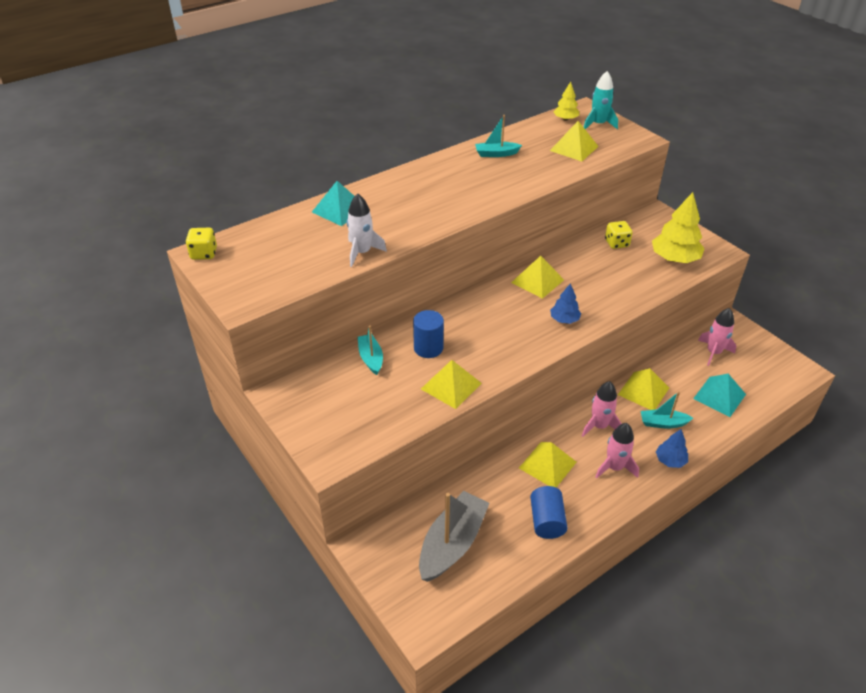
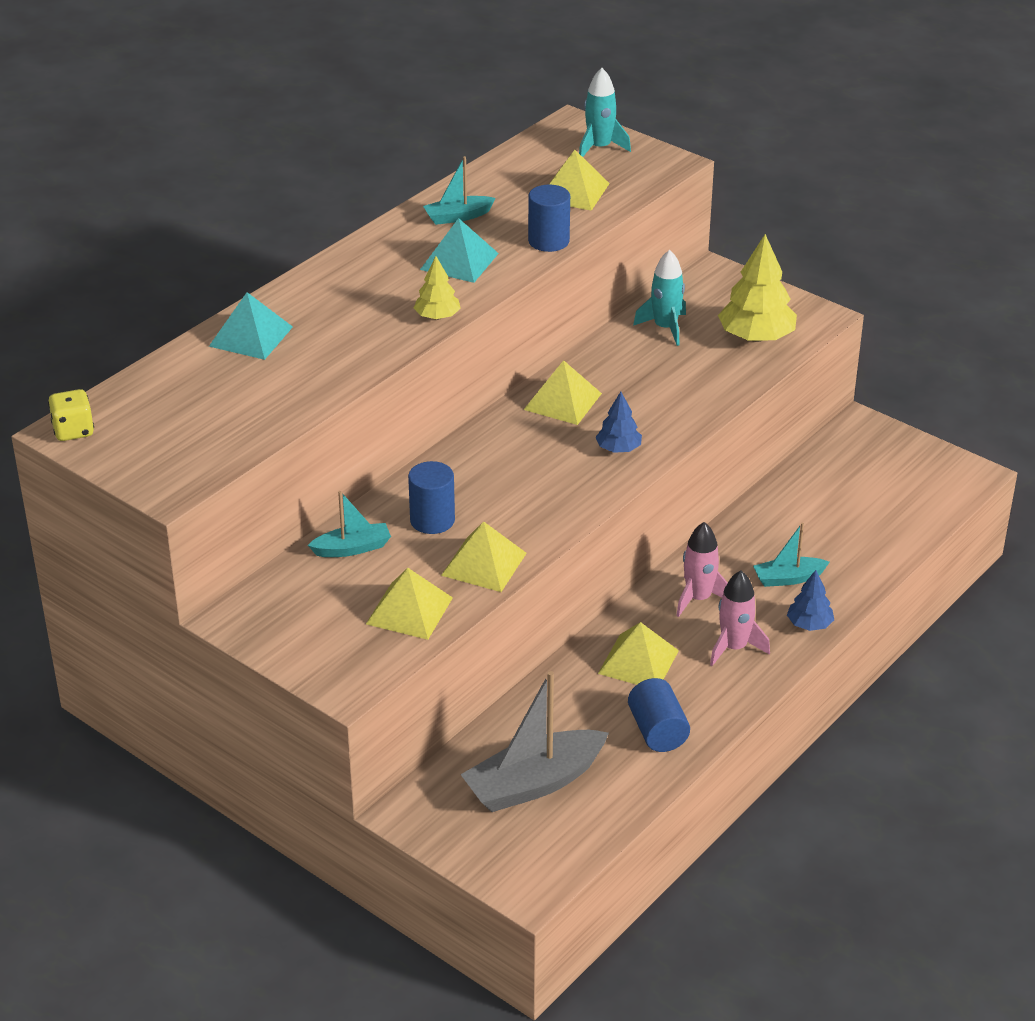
camera: 15 degrees left, 5 degrees down
(362, 252) = (313, 392): white rocket -> none
(371, 358) = (352, 548): turquoise boat -> turquoise boat turned 105 degrees clockwise
(452, 543) = (534, 783): grey boat -> grey boat turned 135 degrees counterclockwise
(548, 177) = (548, 241): none -> blue cylinder
(565, 119) = (546, 146): yellow tree -> yellow tree (437, 316)
(616, 243) = (665, 328): yellow dice -> turquoise rocket
(643, 391) = (750, 540): yellow pyramid -> yellow pyramid (409, 611)
(713, 352) = (840, 470): pink rocket -> none
(719, 396) = (860, 528): turquoise pyramid -> turquoise pyramid (459, 261)

